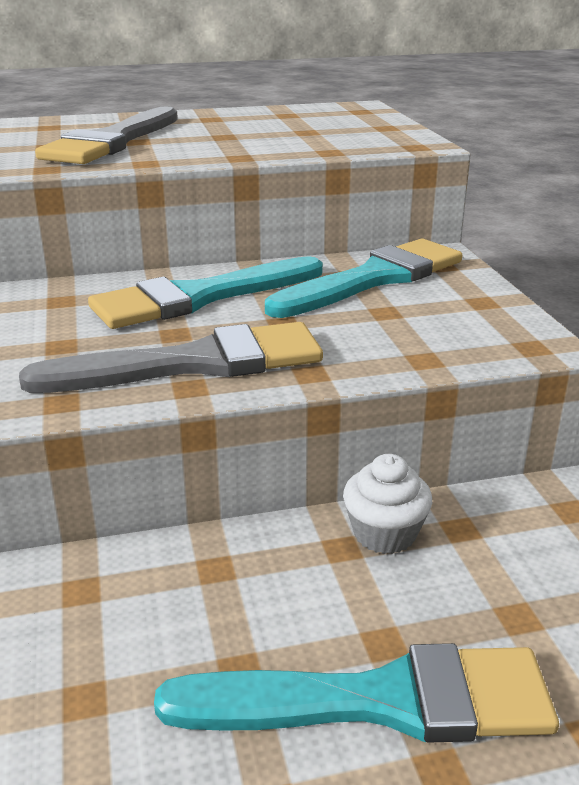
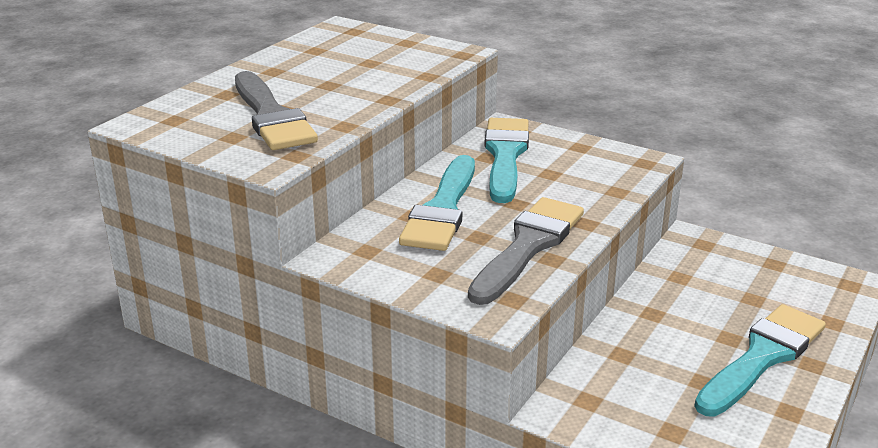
camera: 45 degrees left, 0 degrees up
(384, 533) = (658, 297): white cupcake -> none

